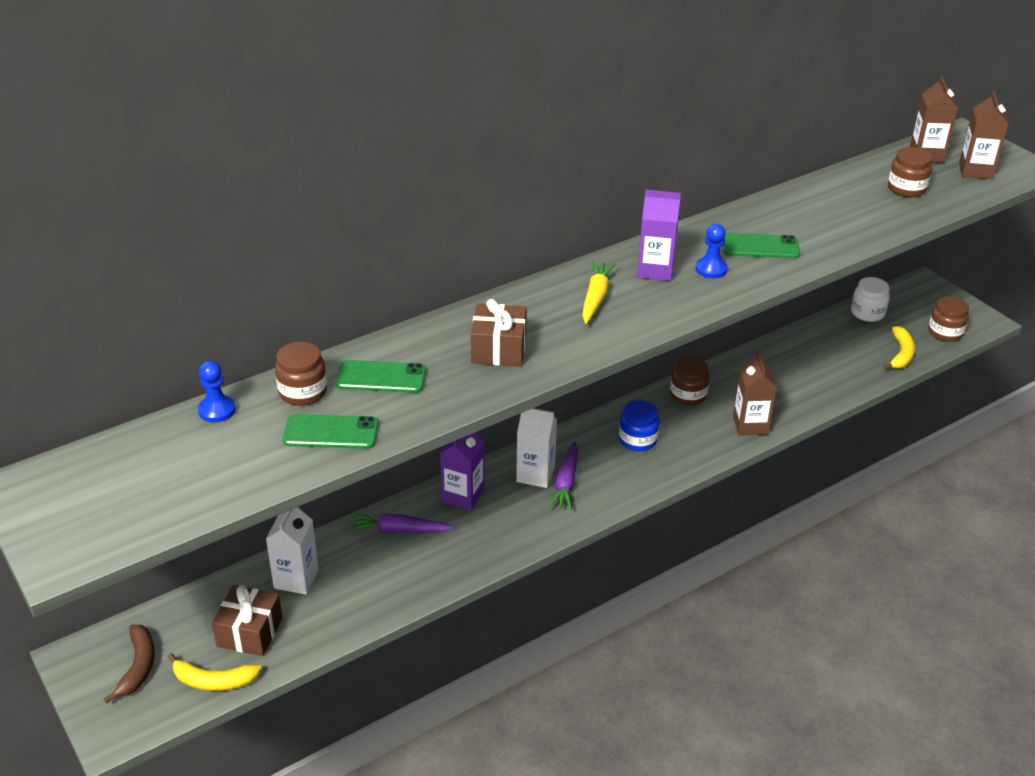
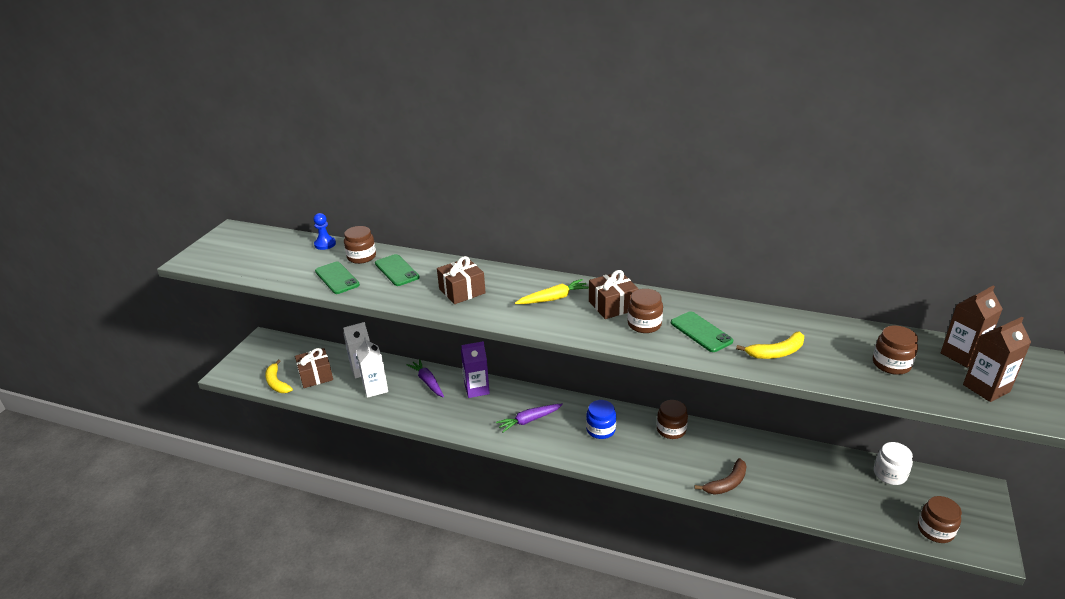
camera: 55 degrees right, 5 degrees down
(138, 666) = (270, 358): brown banana -> brown banana (727, 483)
(535, 474) = (523, 405): white carton -> white carton (375, 388)
(655, 270) = (612, 305): purple carton -> brown gift
(711, 269) = (644, 324): blue pawn -> brown jar
(750, 425) = (677, 472): brown carton -> none
(901, 354) = (867, 515): yellow banana -> yellow banana (776, 352)

